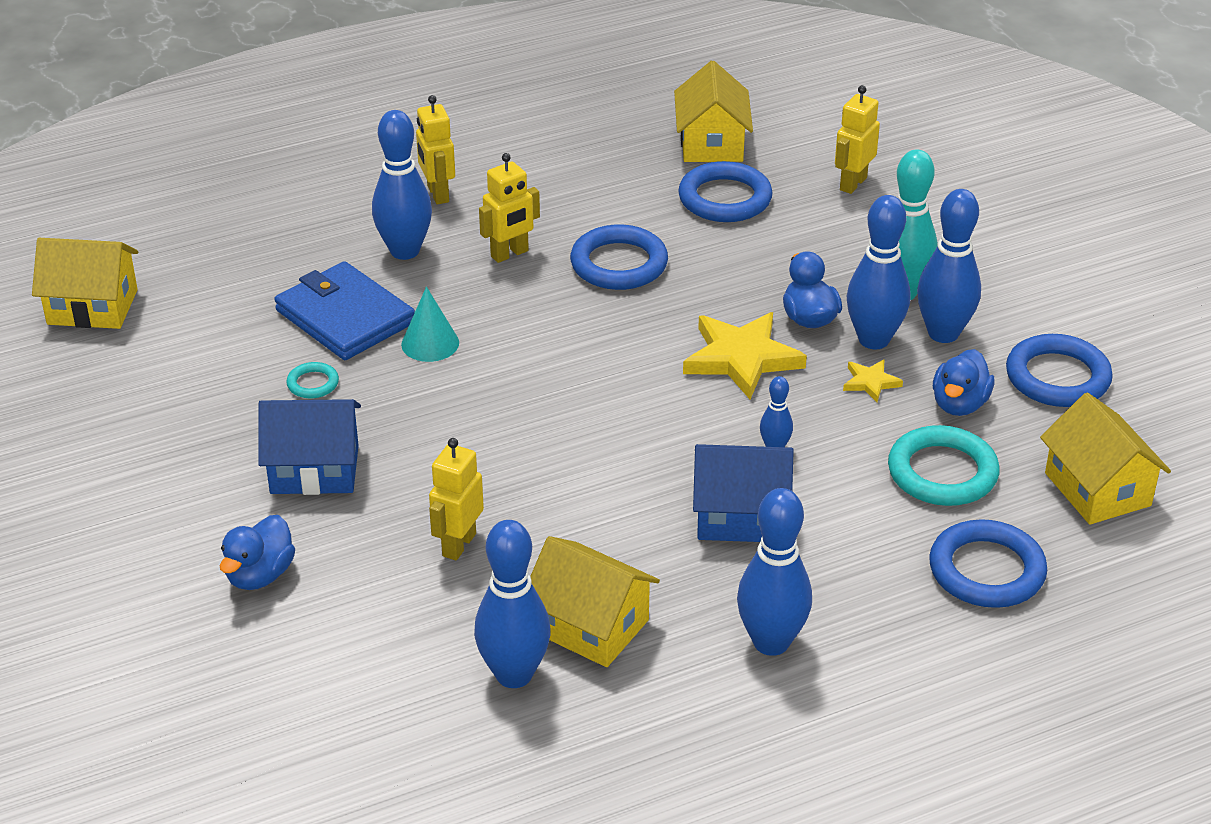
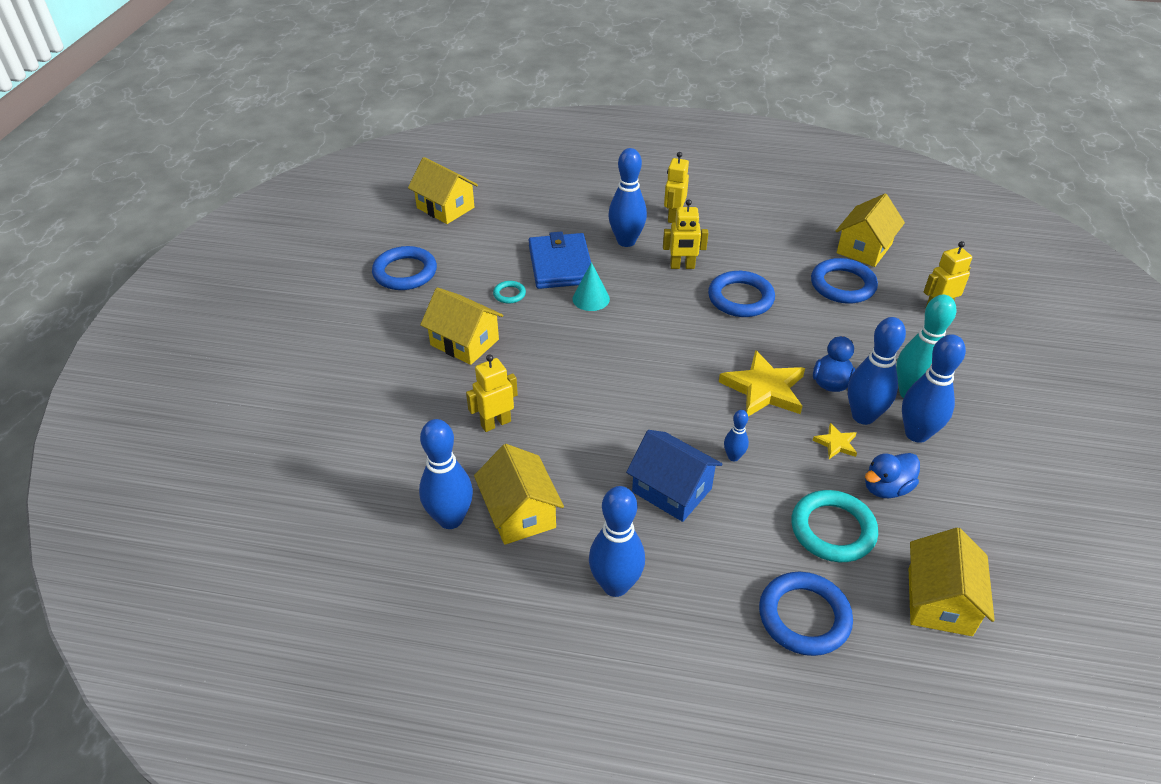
camera: 35 degrees right, 5 degrees up
(260, 575) = (382, 388): blue duck -> none
(314, 470) = (464, 342): blue house -> yellow house
(1057, 377) = (977, 503): blue ring -> blue ring (405, 272)

